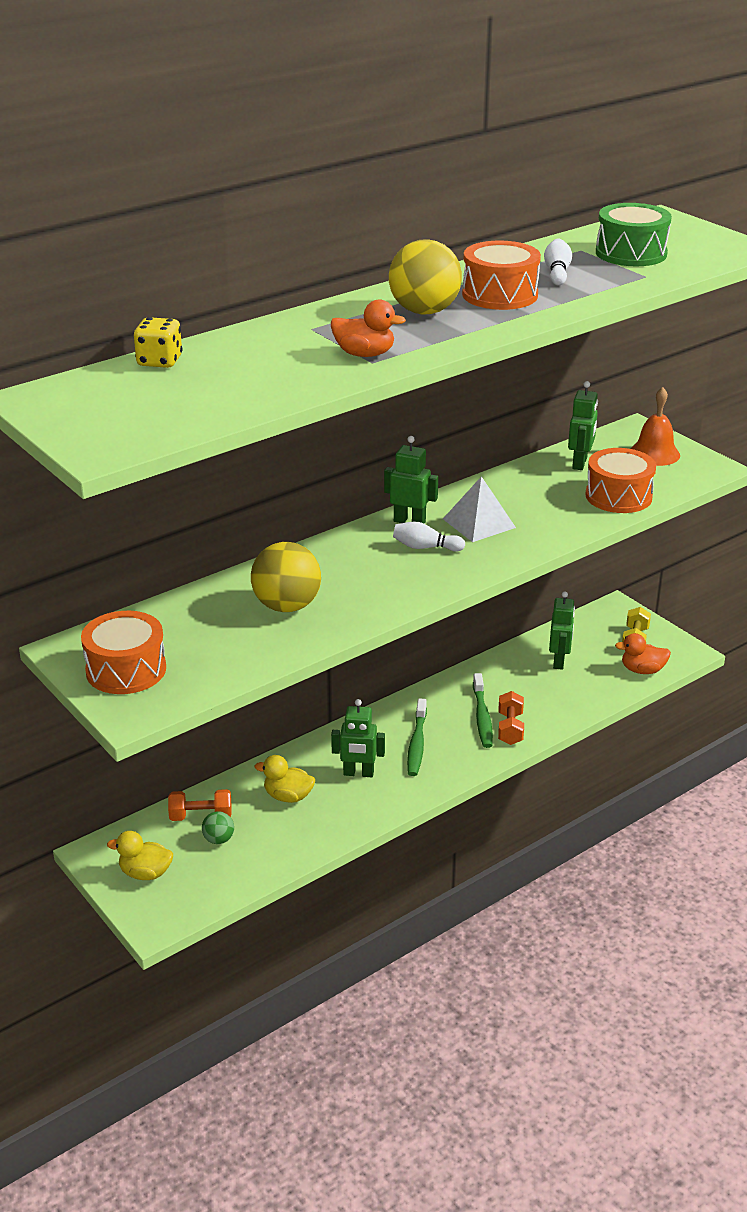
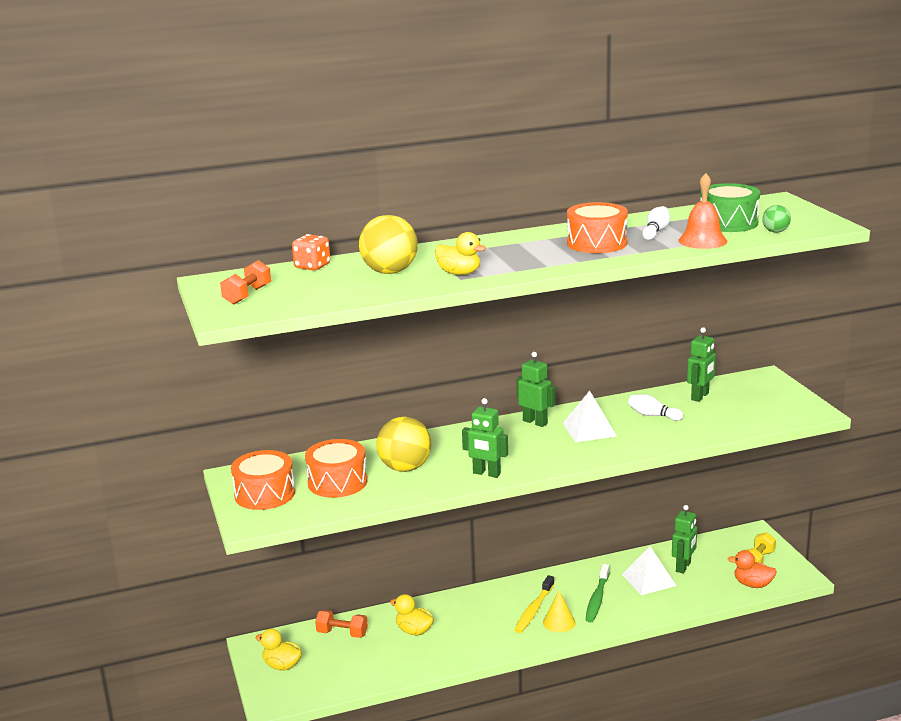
camera: 20 degrees right, 10 degrees down
(159, 361) = (312, 266): yellow dice -> orange dice
(218, 839) = (347, 652): green ball -> green ball (775, 232)
(358, 773) = (476, 624): green robot -> green robot (486, 473)
(364, 354) = (459, 273): orange duck -> yellow duck
(417, 744) = (534, 610): green toothbrush -> yellow toothbrush
(424, 311) = (529, 250): yellow ball -> yellow ball (390, 272)
(425, 547) = (536, 441): white bowling pin -> white bowling pin (653, 415)
(453, 754) = (559, 622): none -> yellow cone
(510, 728) = (616, 611): orange dumbbell -> orange dumbbell (247, 295)
(528, 684) = (649, 580): none -> white pyramid
(618, 496) = (717, 424): orange drum -> orange drum (337, 482)
(654, 453) = (768, 396): orange bell -> orange bell (702, 241)

